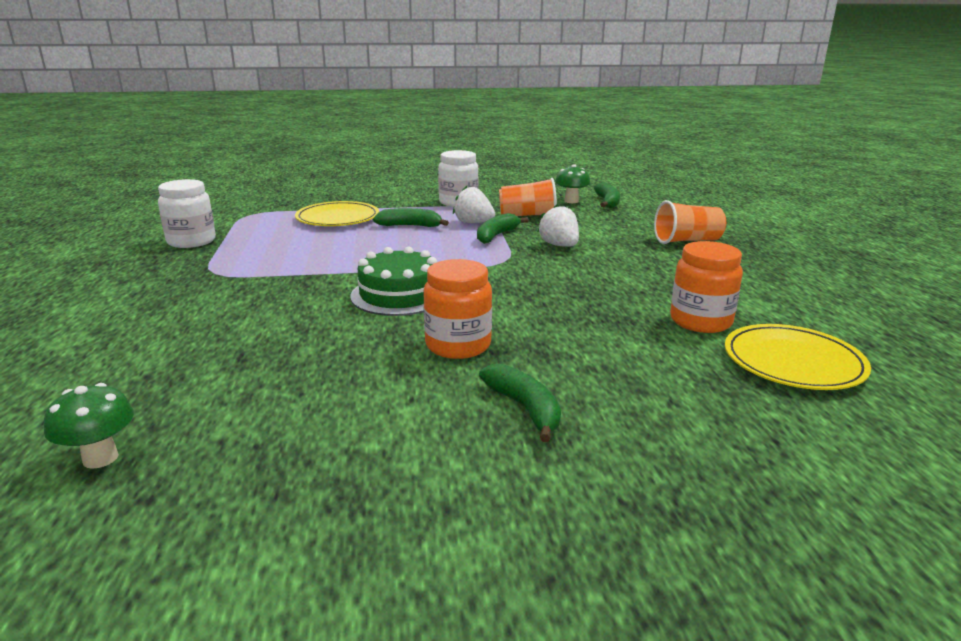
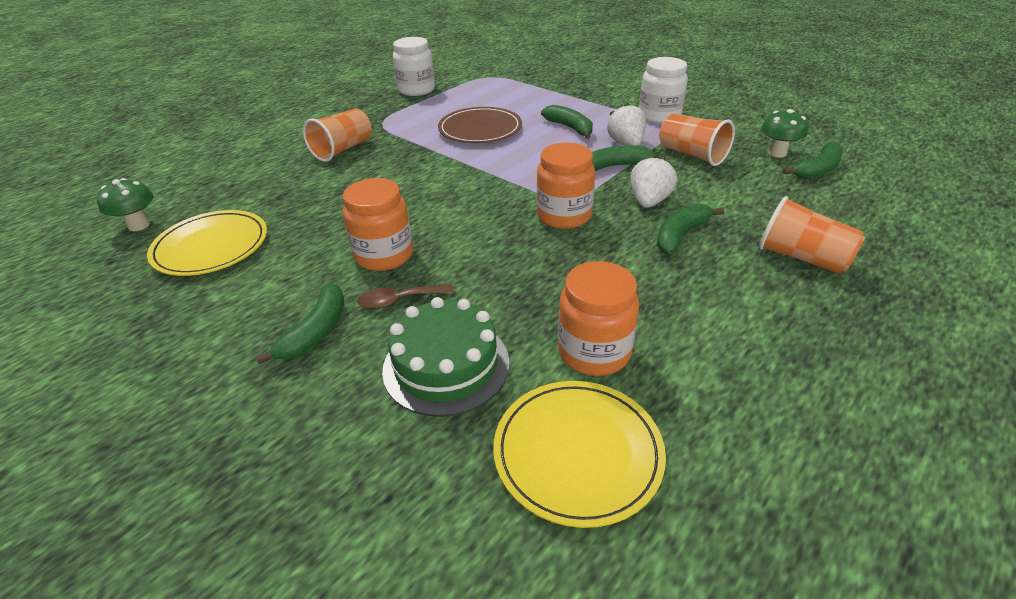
camera: 50 degrees right, 15 degrees up
(222, 303) = (343, 149): none -> orange cup
(334, 248) = (480, 129): none -> brown plate
(337, 218) = (535, 100): yellow plate -> yellow plate (211, 246)
(399, 295) = (436, 192): green cake -> green cake (446, 365)
(528, 271) = (564, 216): none -> orange jar
(537, 360) = (399, 300): none -> brown spoon
(614, 254) = (680, 235): none -> green banana

